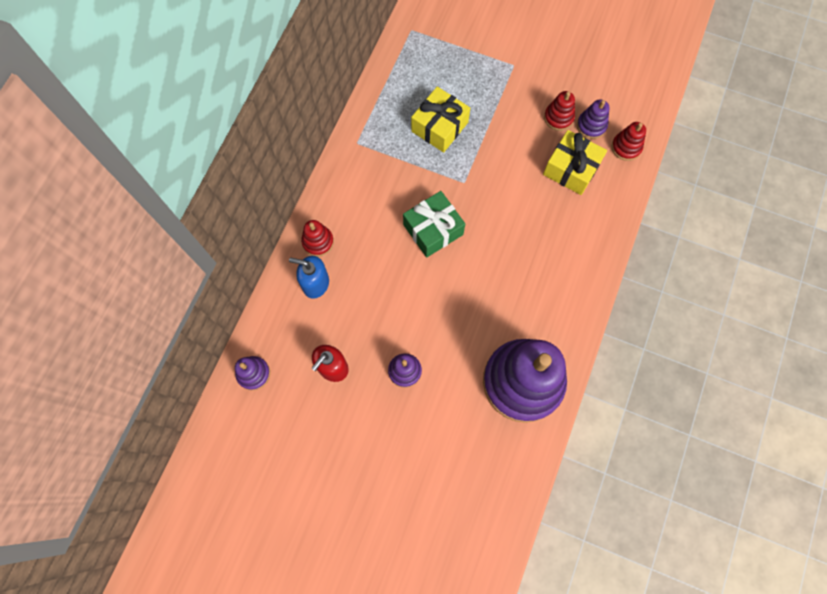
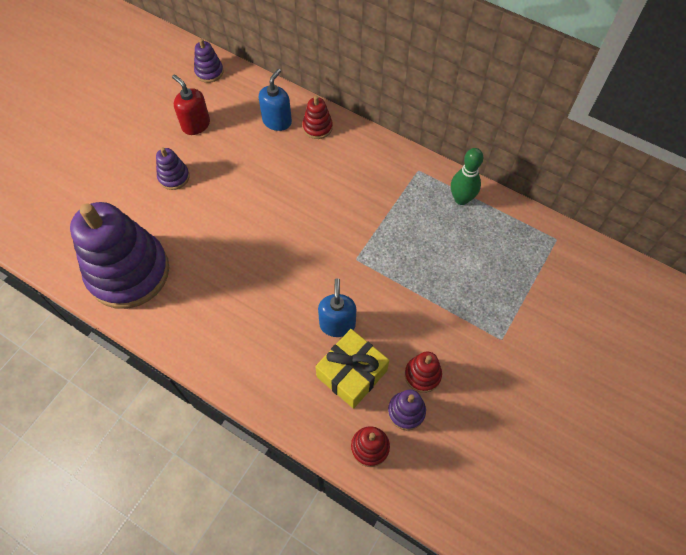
camera: 100 degrees right, 10 degrees down
(383, 104) = (461, 199): none -> green bowling pin
(433, 229) = (308, 221): green gift -> none
(439, 127) = (427, 247): yellow gift -> none
(530, 187) = (337, 324): none -> blue soap dispenser

